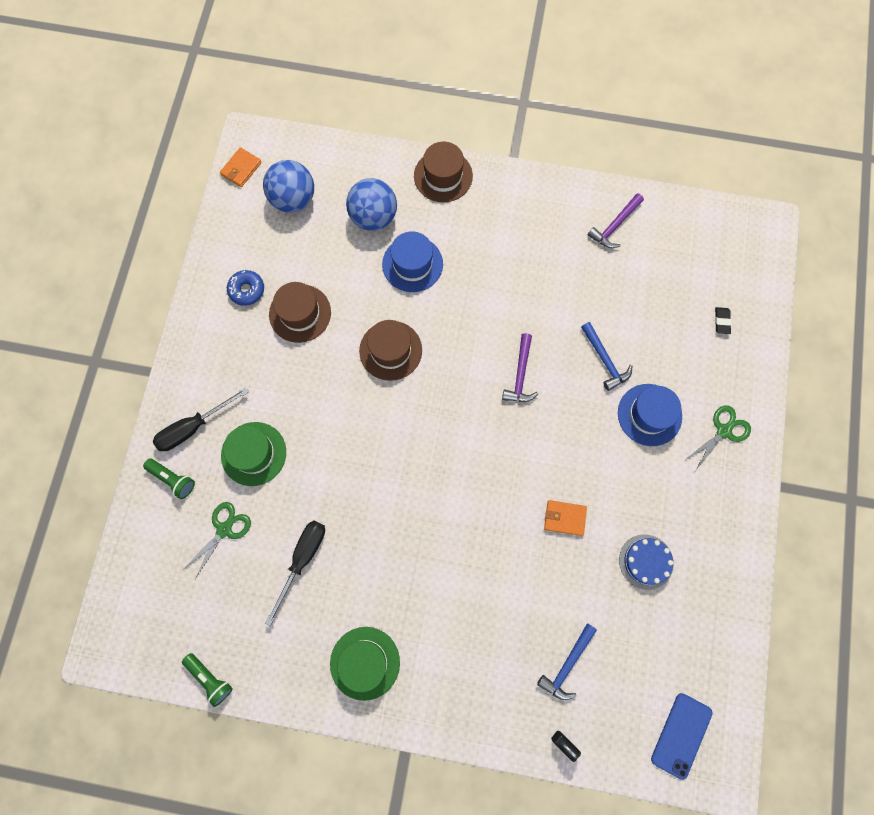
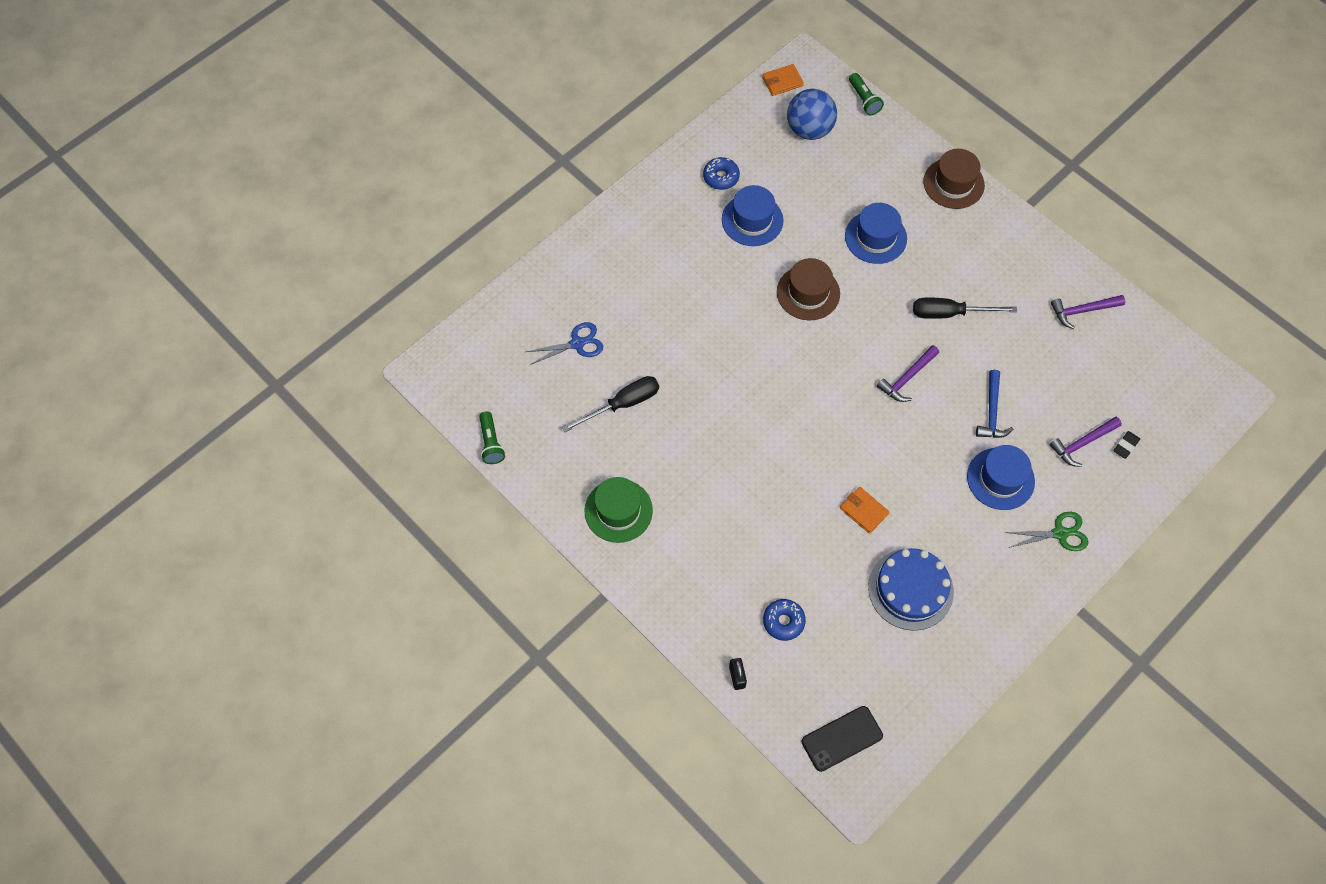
camera: 35 degrees right, 10 degrees down
(173, 479) = (563, 282): green flashlight -> green flashlight (864, 100)
(193, 427) = (606, 254): black screwdriver -> black screwdriver (949, 313)
(224, 529) = (577, 343): green scissors -> blue scissors
(253, 453) = (639, 302): green hat -> none
(300, 313) = (752, 220): brown hat -> blue hat
(373, 217) = (868, 182): blue ball -> none
(567, 665) = (783, 621): blue hammer -> blue donut
(646, 561) = (910, 589): blue cake -> blue cake, size x1.51
(681, 735) = (842, 738): blue phone -> black phone
(689, 341) = (1082, 443): none -> purple hammer

